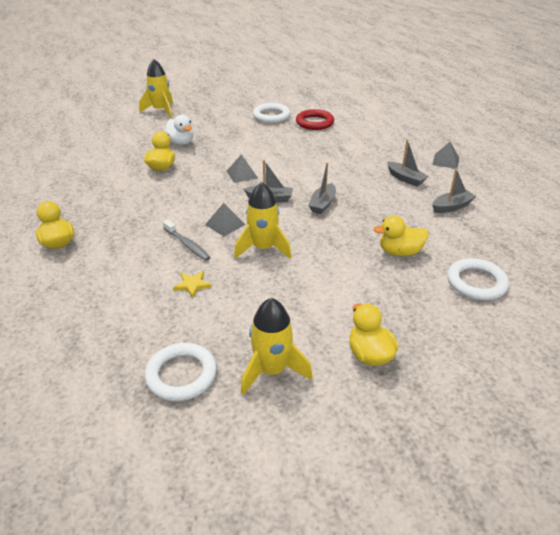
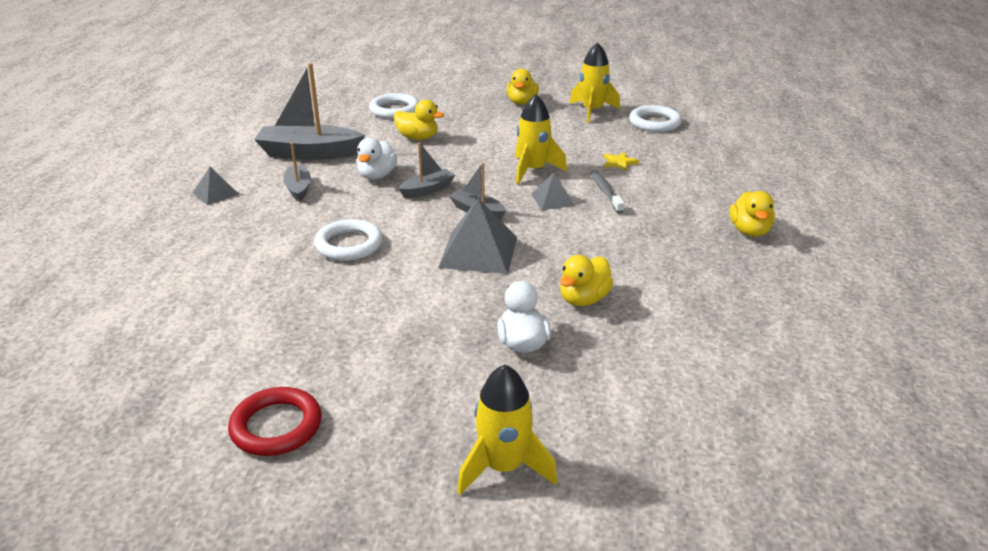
camera: 150 degrees left, 5 degrees down
(242, 174) = (478, 252): grey pyramid -> grey pyramid, size x1.80
(271, 116) = (304, 357): white ring -> white ring (349, 245)
(314, 123) = (259, 311): red ring -> red ring (276, 426)
(373, 204) = (377, 176): none -> white duck
(452, 207) = (309, 153): grey boat -> grey boat, size x1.88

